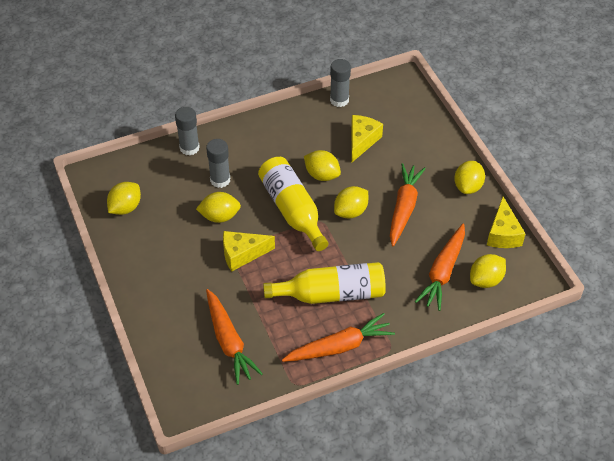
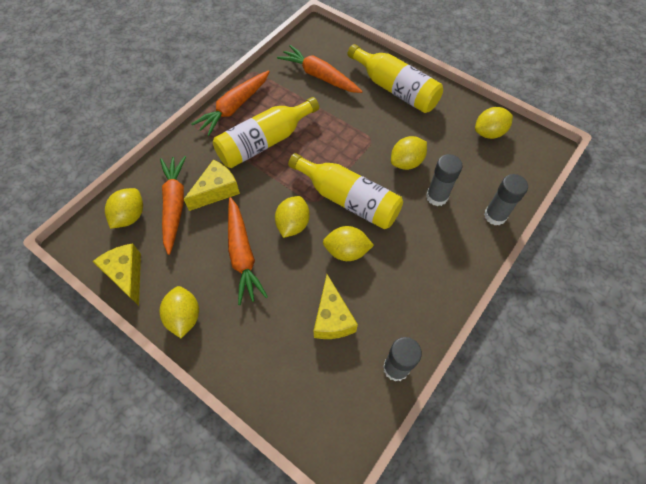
camera: 150 degrees right, 10 degrees up
(125, 207) = (489, 133): yellow lemon -> yellow lemon turned 60 degrees clockwise
(166, 289) = (395, 89): none -> yellow bottle
(242, 254) = (360, 140): yellow cheese -> yellow cheese (216, 191)

